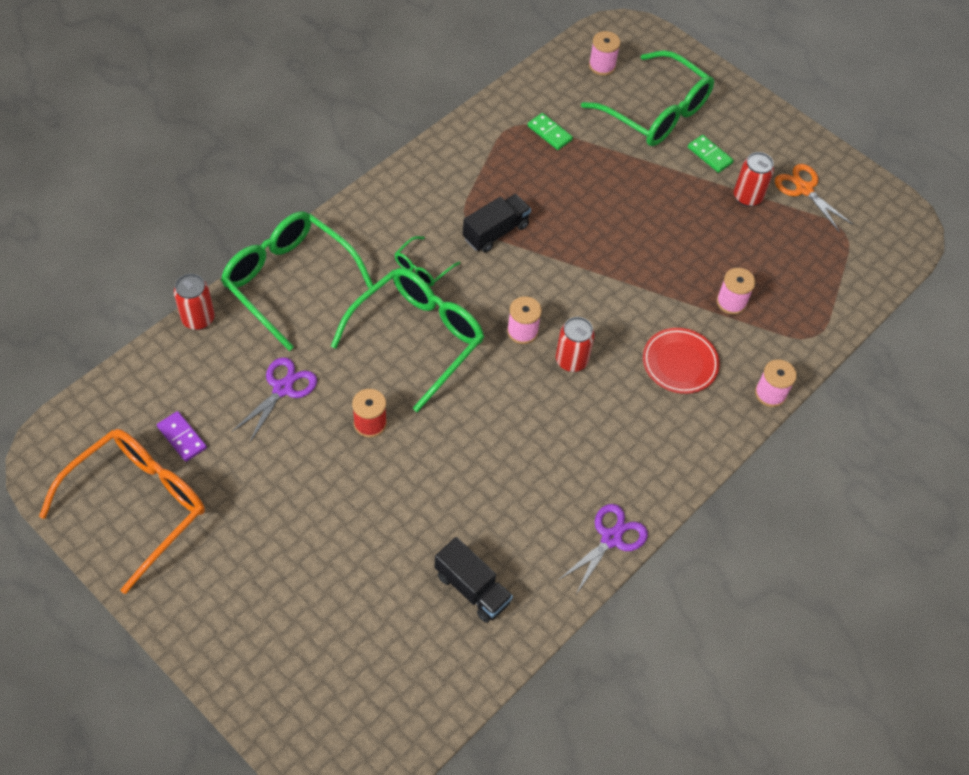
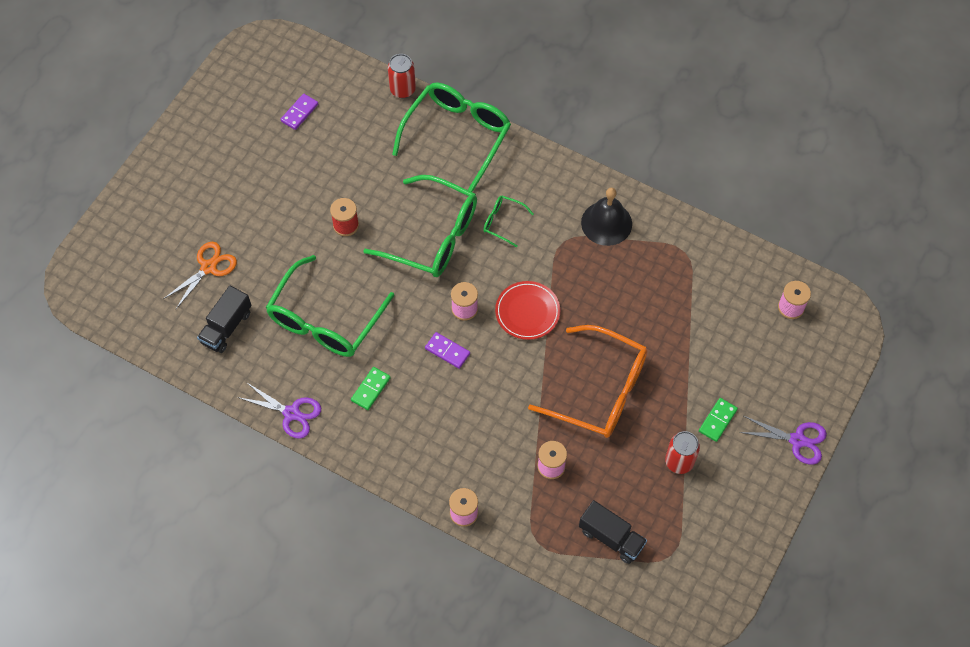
camera: 80 degrees right, 5 degrees up
(137, 506) = (239, 105): orange glasses -> orange glasses (599, 390)
(282, 388) = (359, 161): purple scissors -> purple scissors (797, 440)
(457, 178) = (606, 223): none -> black bell
(495, 232) = (559, 266): black truck -> black truck (611, 537)
(549, 133) = (688, 282): green domino -> green domino (371, 389)
(571, 360) = (447, 351): red can -> purple domino
(655, 112) = (752, 364): green glasses -> green glasses (325, 319)
(680, 363) = (472, 435): red plate -> red plate (527, 312)
(804, 189) = (709, 511): orange scissors -> orange scissors (208, 267)

